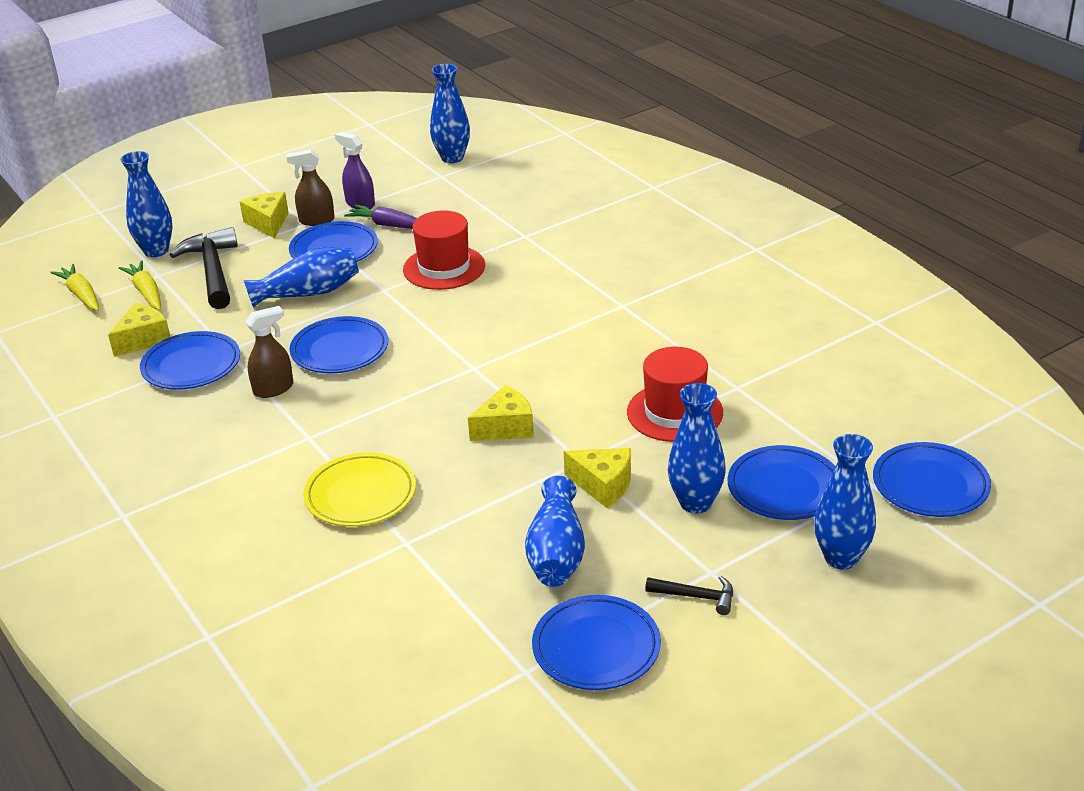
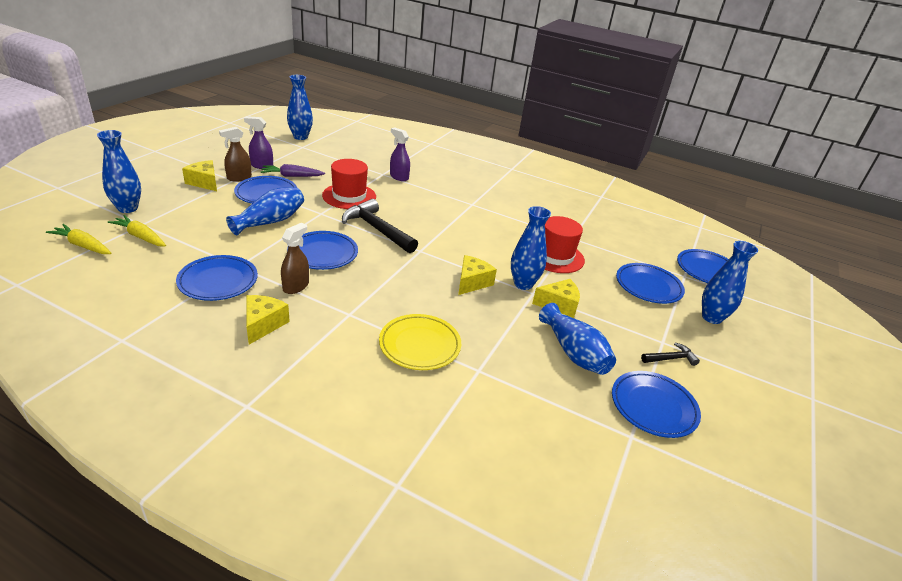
camera: 35 degrees left, 0 degrees up
(143, 340) = (163, 269): yellow cheese -> yellow cheese (263, 324)
(213, 271) = (185, 216): black hammer -> black hammer (377, 229)
(546, 244) = (399, 177): none -> purple spray bottle
(695, 503) = (615, 304): blue vase -> blue vase (523, 284)

